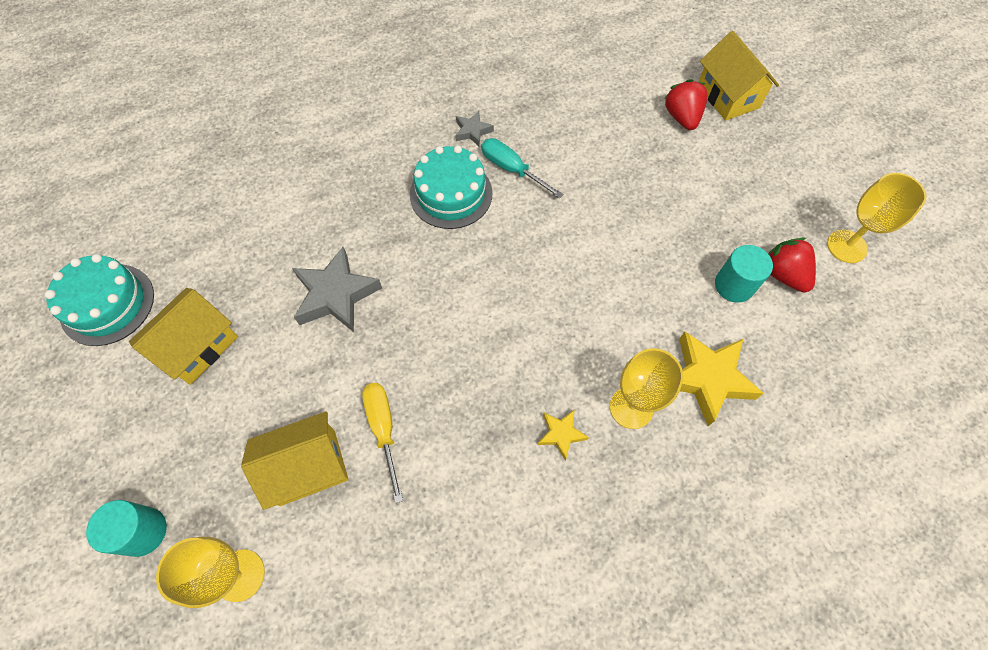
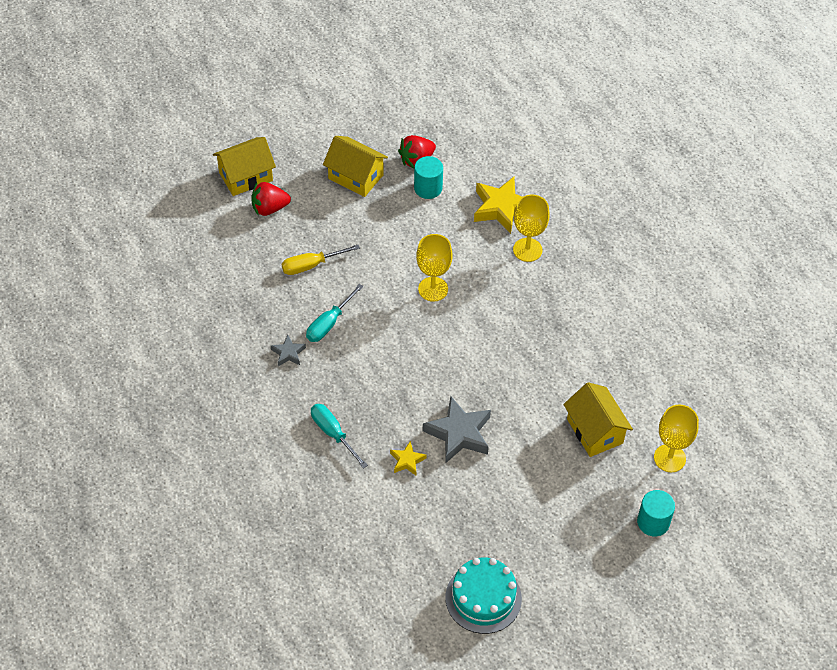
camera: 95 degrees left, 10 degrees down
(198, 347) = (513, 521): yellow house -> yellow house (356, 177)
(360, 168) = (333, 433): none -> turquoise screwdriver
(383, 429) = (562, 389): yellow screwdriver -> yellow screwdriver (311, 265)
(451, 194) = (356, 364): turquoise cake -> none
(561, 434) = (551, 288): yellow star -> yellow star (407, 461)
(846, 246) = (390, 122): yellow goblet -> yellow goblet (433, 289)

